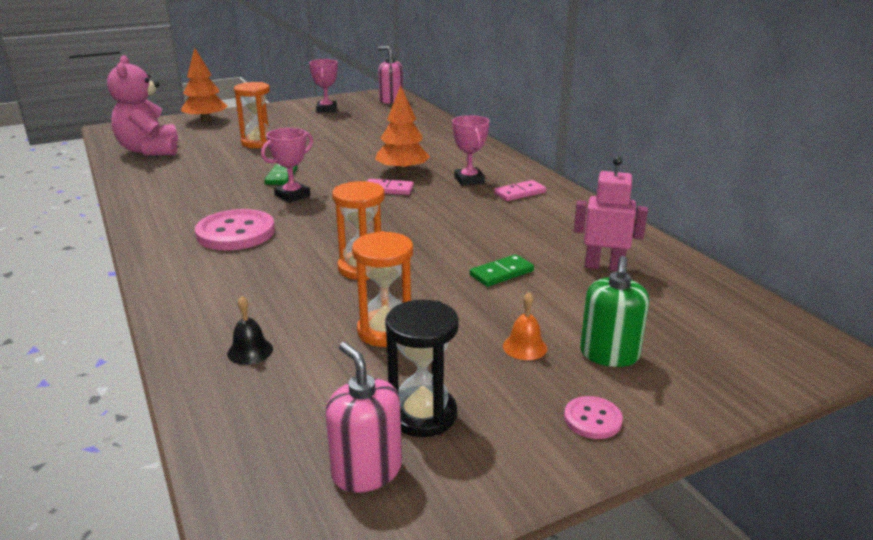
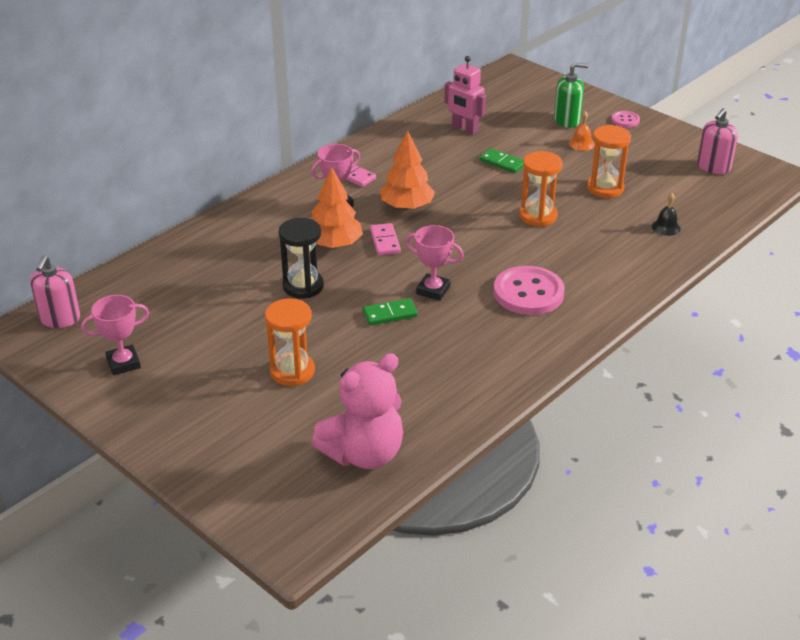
camera: 110 degrees left, 10 degrees up
(206, 120) = (216, 462): orange tree -> orange tree (407, 207)
(423, 415) = (664, 161): black hourglass -> black hourglass (303, 286)
(604, 266) = (464, 129): pink robot -> pink robot turned 45 degrees counterclockwise

